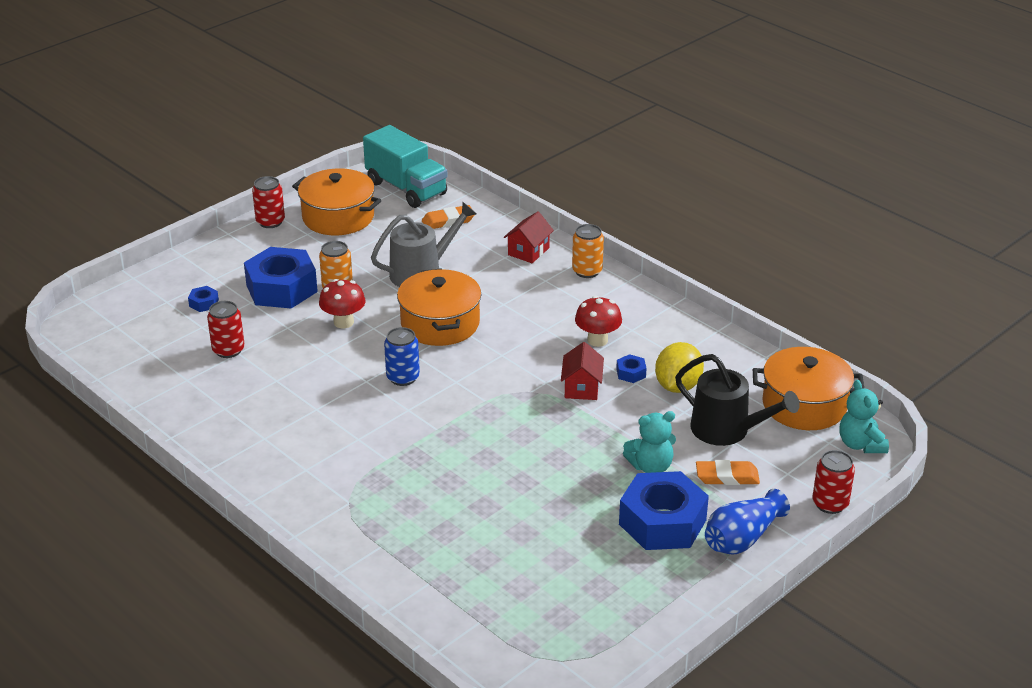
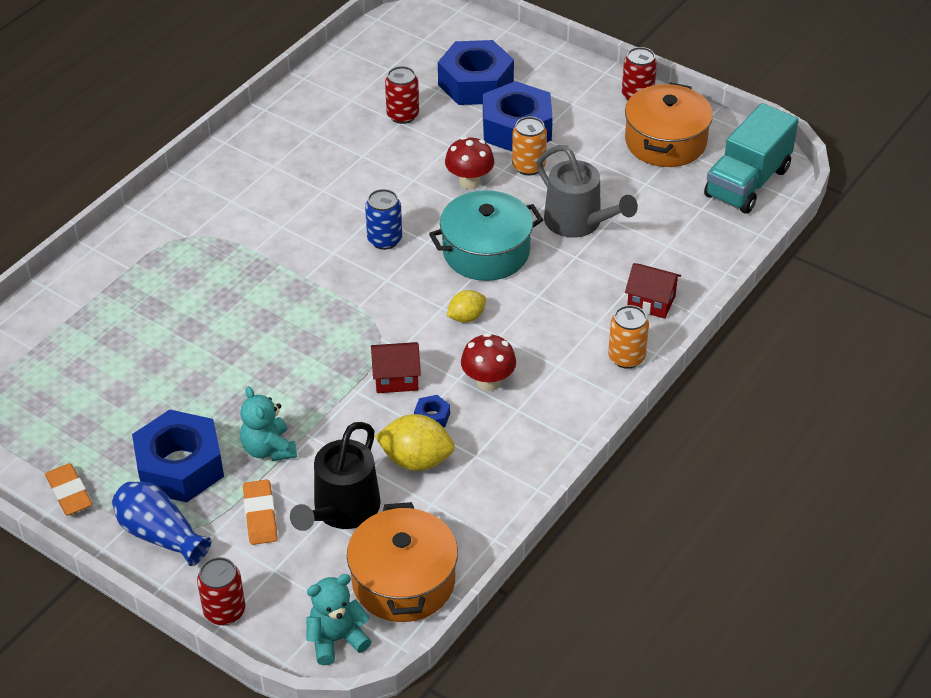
camera: 80 degrees right, 10 degrees up
(204, 303) = (475, 83): blue nut -> blue nut, size x2.47
(440, 323) = (486, 252): orange pot -> turquoise pot
(448, 221) = (691, 226): orange eraser -> orange eraser (69, 493)
(518, 343) = (466, 317): none -> yellow lemon

